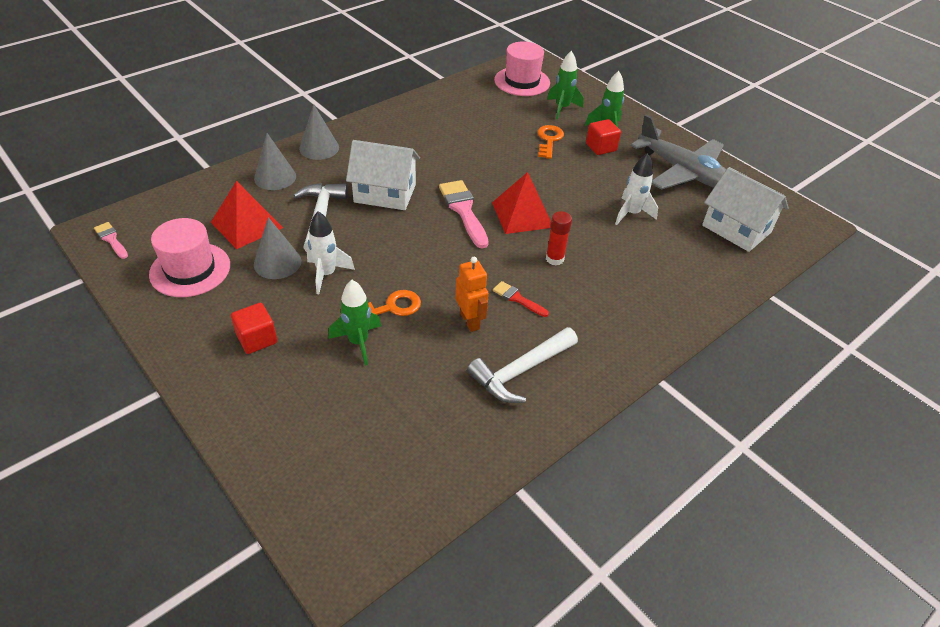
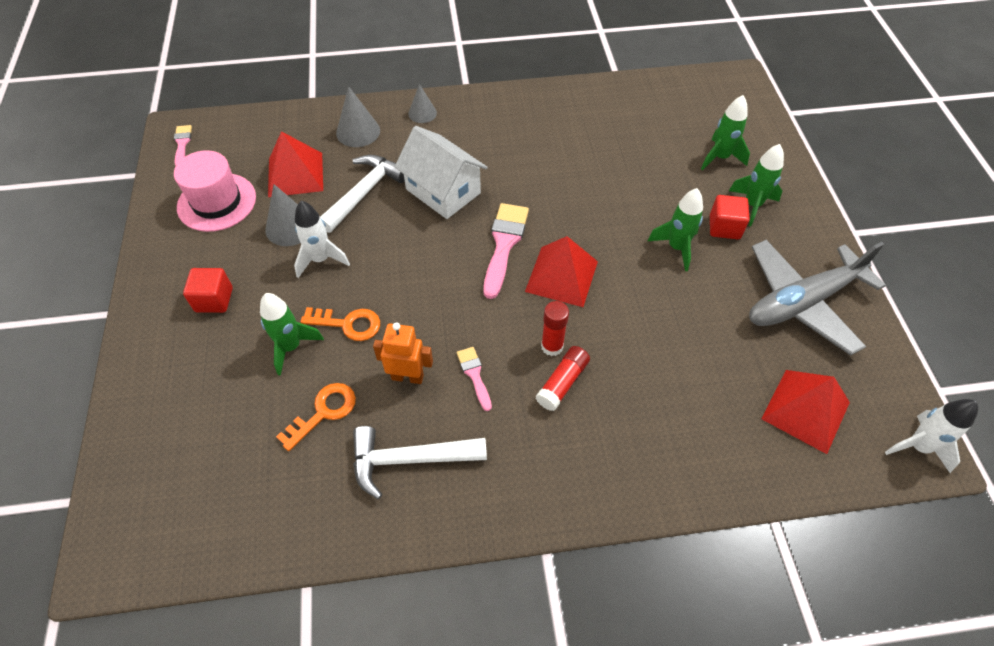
camera: 35 degrees right, 10 degrees up
(319, 148) = (422, 113): grey cone -> grey cone, size x0.66
(470, 321) = (407, 377): orange robot -> orange robot turned 90 degrees counterclockwise
(517, 299) = (474, 375): red brush -> pink brush
(522, 81) = (700, 105): pink hat -> none
(549, 140) = (669, 194): orange key -> orange key (324, 412)
(581, 277) = (562, 383): none -> red glue stick
(582, 169) = (676, 248): none -> green rocket
(631, 213) = (688, 330): white rocket -> white rocket (918, 447)
(683, 172) = (802, 302): grey plane -> grey plane turned 75 degrees clockwise
(736, 229) = (805, 410): white house -> red pyramid

